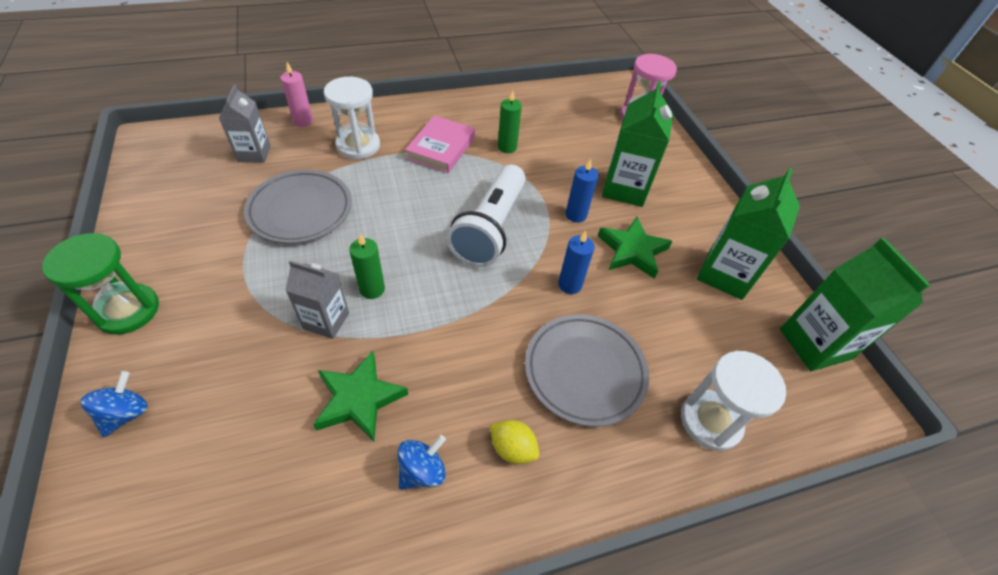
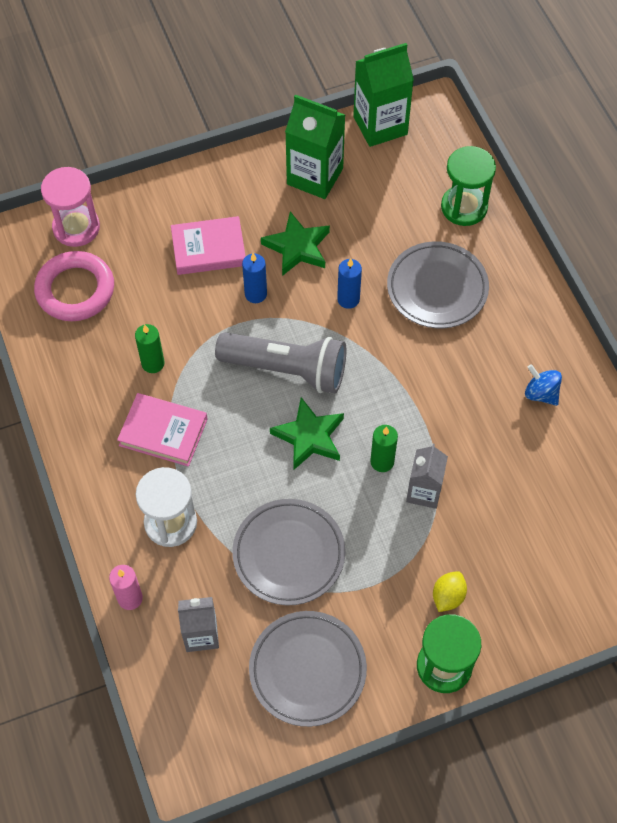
camera: 90 degrees left, 10 degrees up
(126, 413) = (540, 617): blue spinning top -> none
(186, 211) = (307, 670): none -> grey plate
(359, 399) = (493, 448): green star -> green star (309, 436)
(490, 228) = (286, 369): white flashlight -> grey flashlight
(512, 448) = (512, 336): yellow lemon -> yellow lemon (448, 596)
(579, 113) = (75, 290): none -> pink ring
(624, 189) = (208, 249): green carton -> pink book
(710, 421) = (464, 207): white hourglass -> green hourglass

